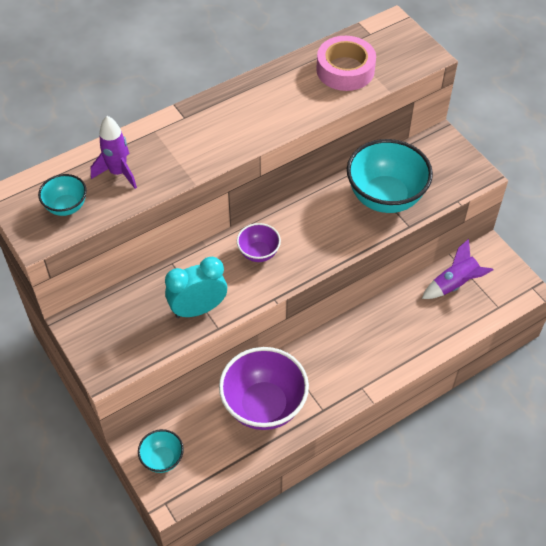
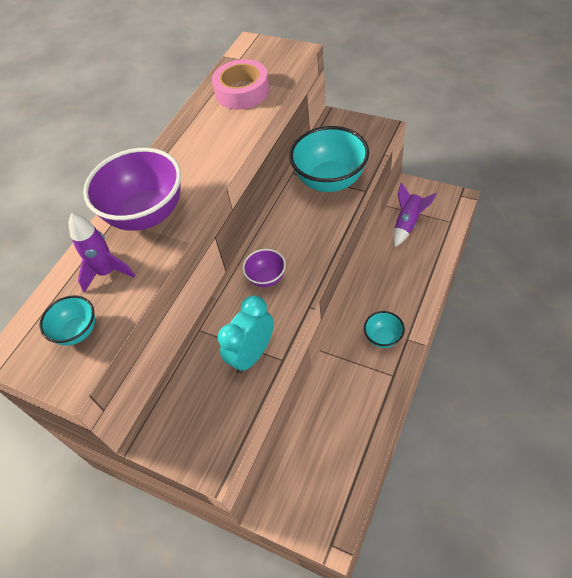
camera: 25 degrees left, 0 degrees up
(162, 459) = (299, 506): turquoise bowl -> turquoise bowl (383, 338)
(264, 406) = (346, 402): purple bowl -> purple bowl (146, 214)

